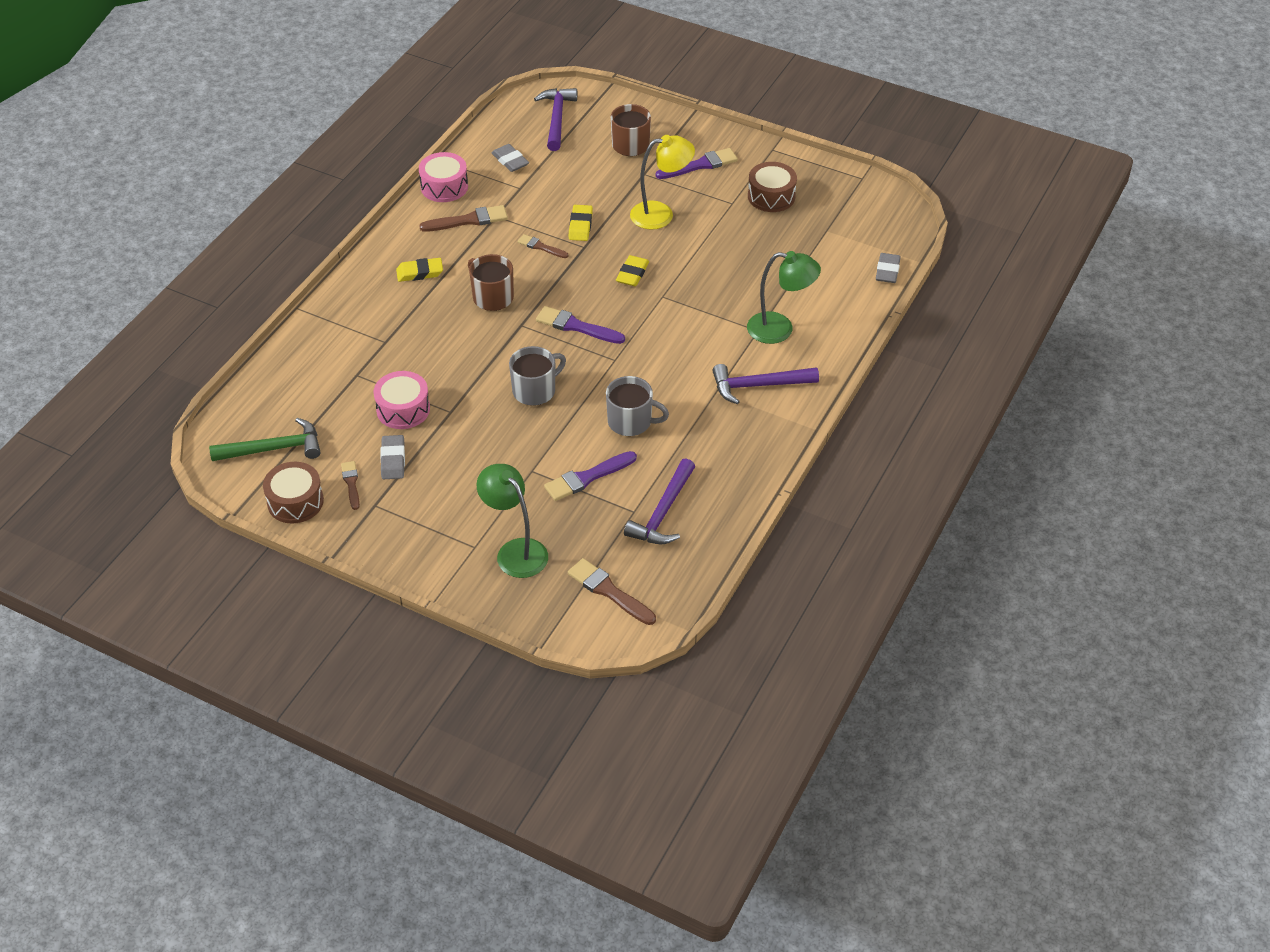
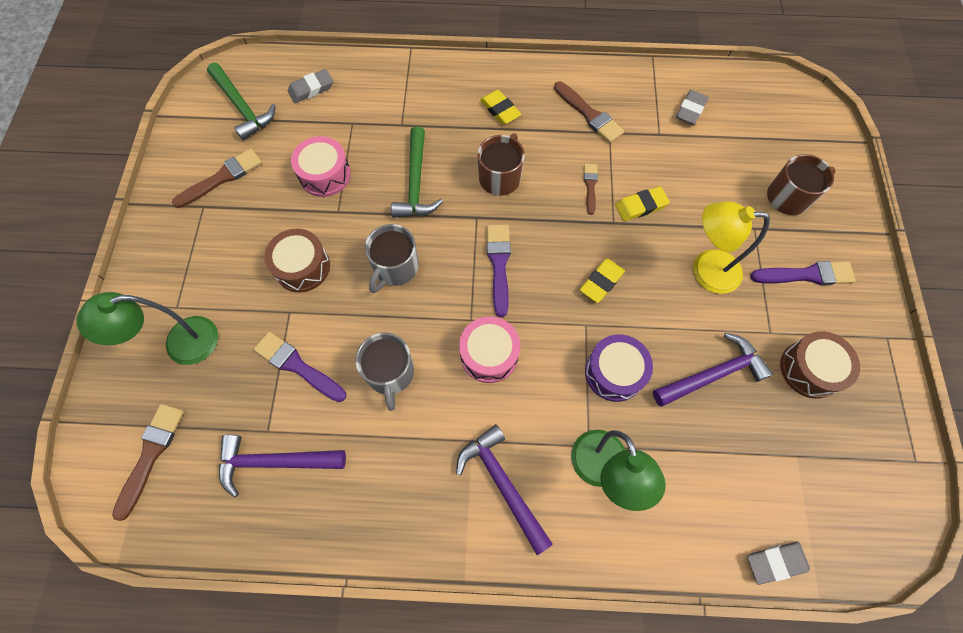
camera: 65 degrees right, 20 degrees up
(295, 502) = (188, 149): brown drum -> brown drum (302, 267)
(351, 483) = (222, 178): brown brush -> brown brush, size x1.62
(393, 460) = (261, 195): grey eraser -> grey eraser (311, 89)
(444, 186) = (621, 77): pink drum -> pink drum (489, 354)
(458, 351) = (416, 183): none -> green hammer
(515, 551) = (180, 344): green lamp -> green lamp turned 135 degrees counterclockwise
(535, 390) = (395, 268): grey mug -> grey mug turned 90 degrees clockwise
(556, 119) = (776, 120): purple hammer -> purple hammer (713, 374)
(632, 274) = (601, 282): yellow eraser -> yellow eraser turned 45 degrees counterclockwise
(661, 214) = (705, 270): yellow lamp -> yellow lamp turned 135 degrees clockwise
(700, 165) = (806, 275): purple brush -> purple brush turned 45 degrees counterclockwise
(710, 295) = (614, 372): none -> purple drum

